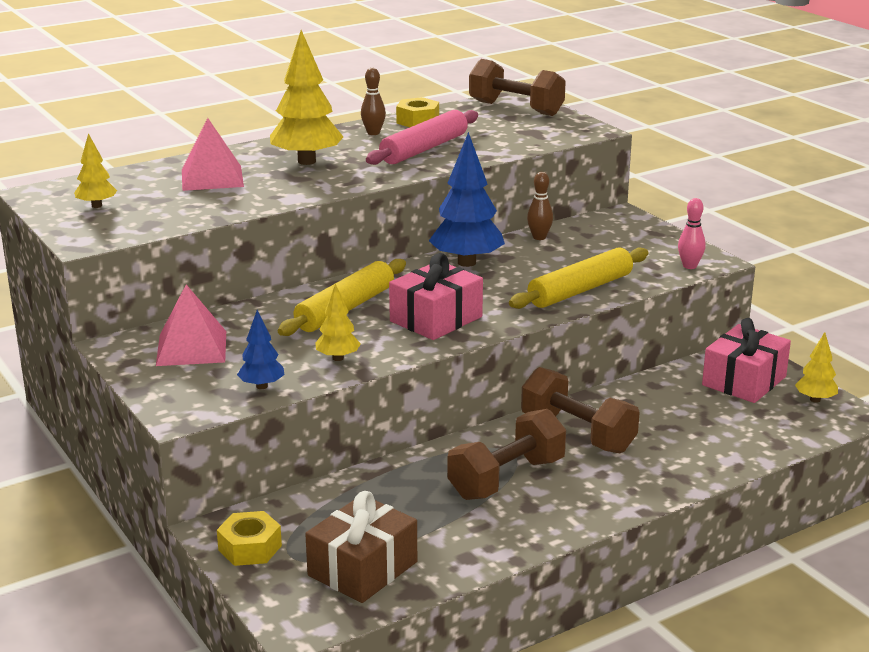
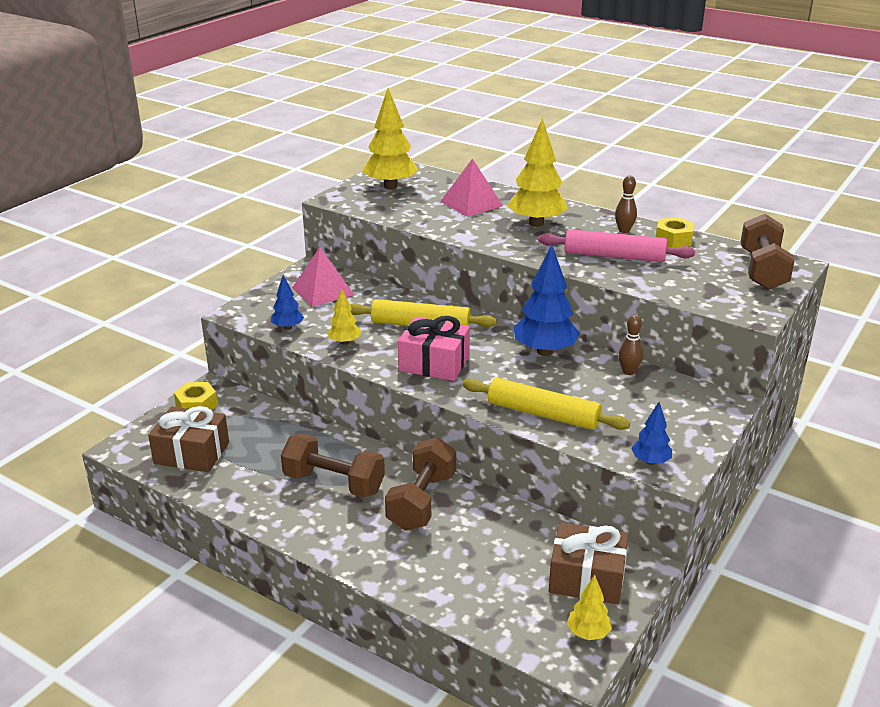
camera: 65 degrees right, 5 degrees up
(96, 206) = (390, 186): yellow tree -> yellow tree, size x1.90
(689, 266) = (650, 461): pink bowling pin -> blue tree
(744, 381) = (587, 578): pink gift -> brown gift

